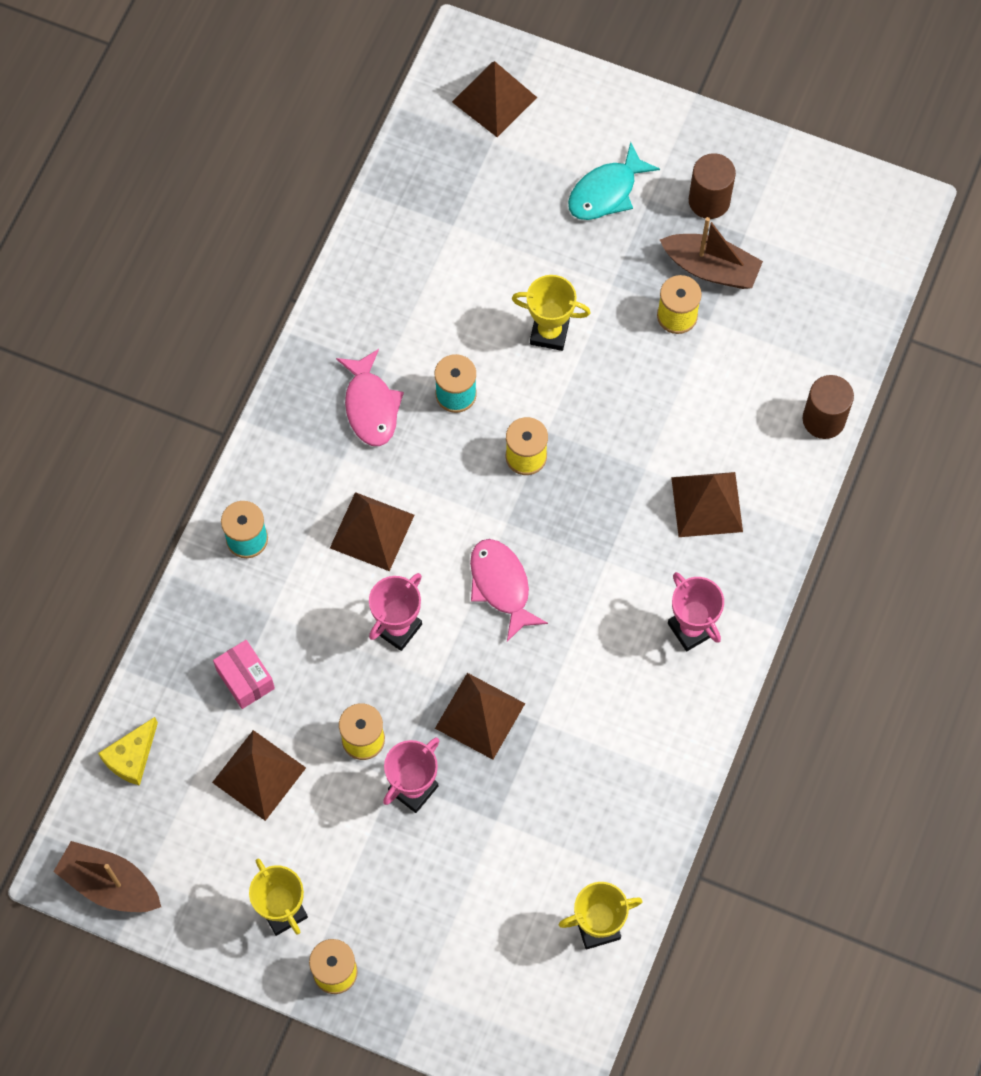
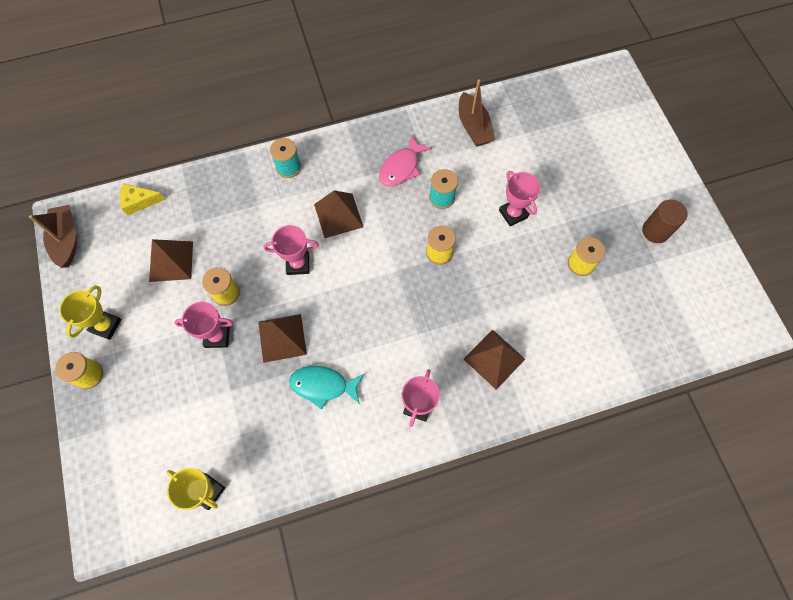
camera: 50 degrees right, 0 degrees up
(245, 679) = (216, 219): pink box -> none
(494, 99) = (604, 102): brown pyramid -> none
(501, 586) = (361, 294): pink fish -> none
(549, 333) = (513, 214): yellow trophy -> pink trophy
(606, 192) = (610, 182): turquoise fish -> turquoise fish (323, 385)
(711, 268) = (621, 260): brown boat -> brown boat (473, 127)
(823, 419) = (597, 381): brown cylinder -> none

